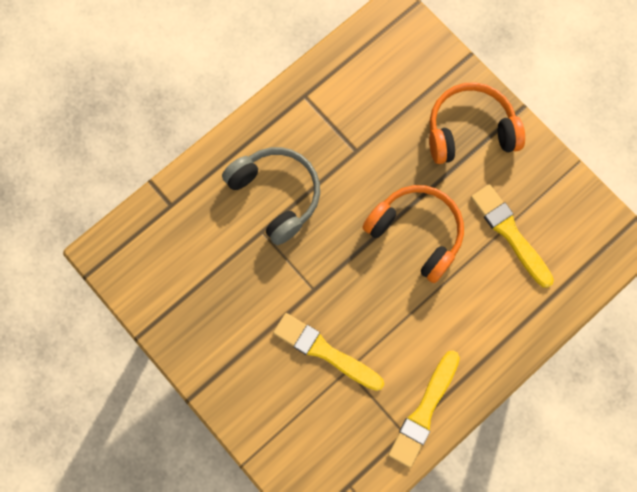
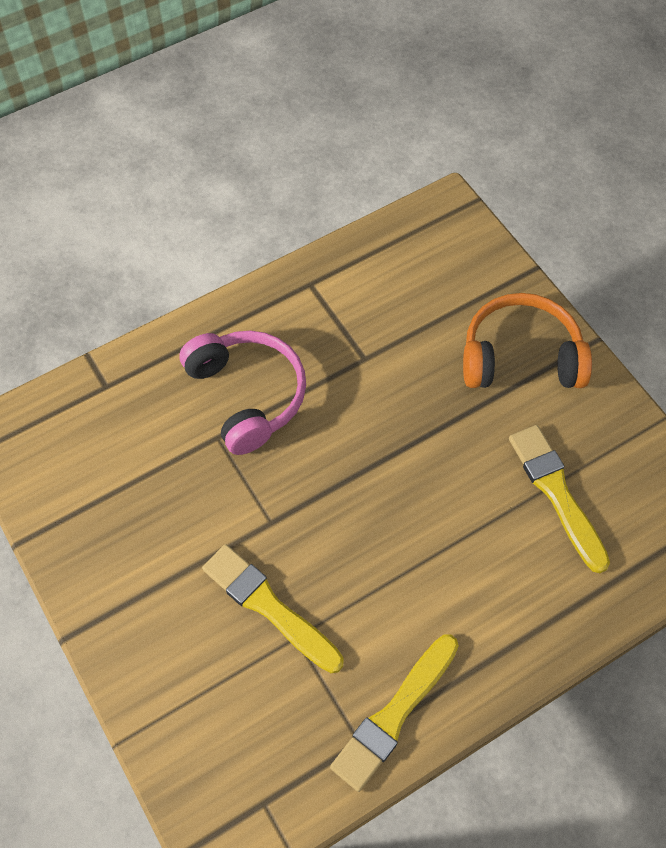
camera: 10 degrees right, 15 degrees down
(276, 195) = (247, 395): grey headphones -> pink headphones
(416, 233) = (426, 472): orange headphones -> none

